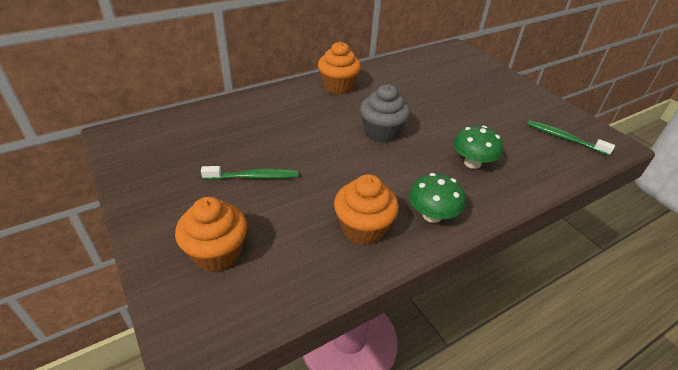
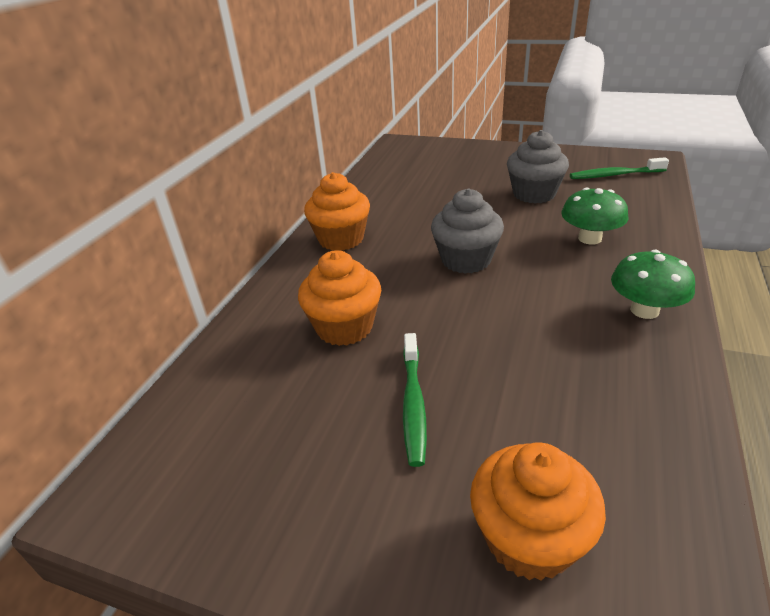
camera: 35 degrees left, 5 degrees down
(254, 177) = (413, 404): green toothbrush -> green toothbrush turned 135 degrees clockwise
(363, 228) = (616, 371): orange cupcake -> orange cupcake (344, 327)
(485, 120) = (534, 194): none -> grey cupcake

